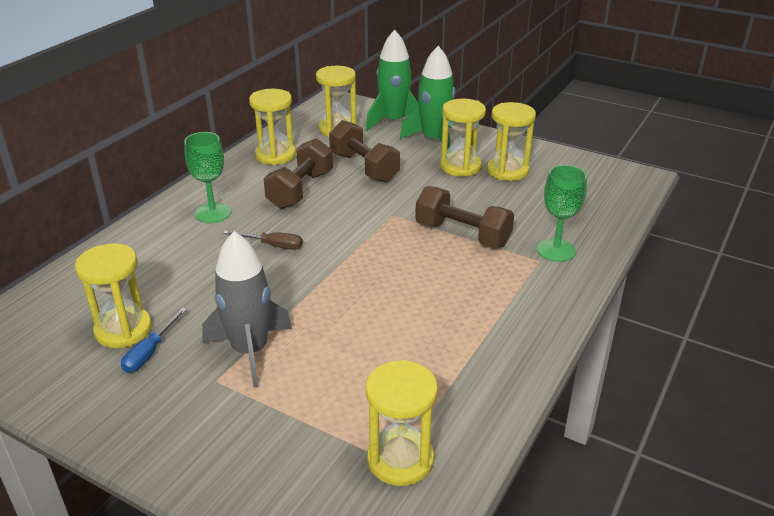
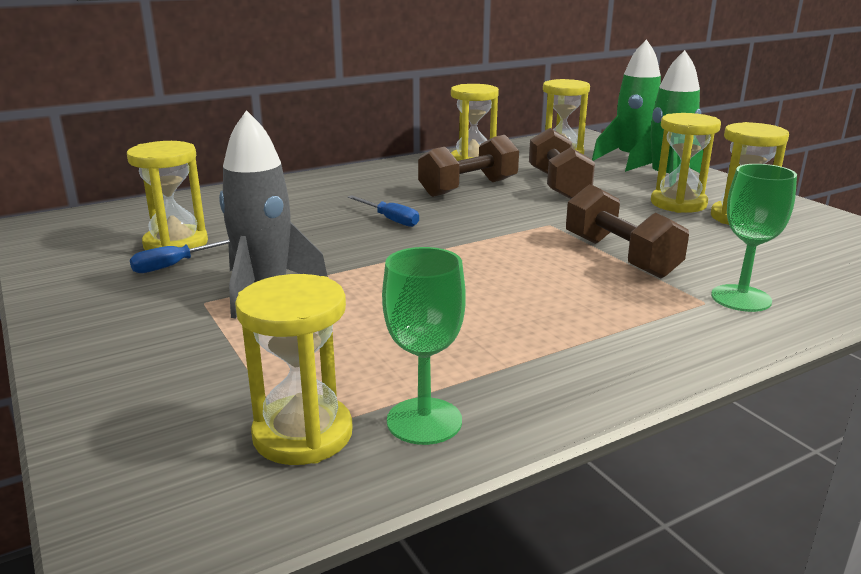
camera: 30 degrees right, 10 degrees down
(213, 213) = (361, 187): green goblet -> green goblet (424, 421)
(272, 245) = (390, 219): brown screwdriver -> blue screwdriver

